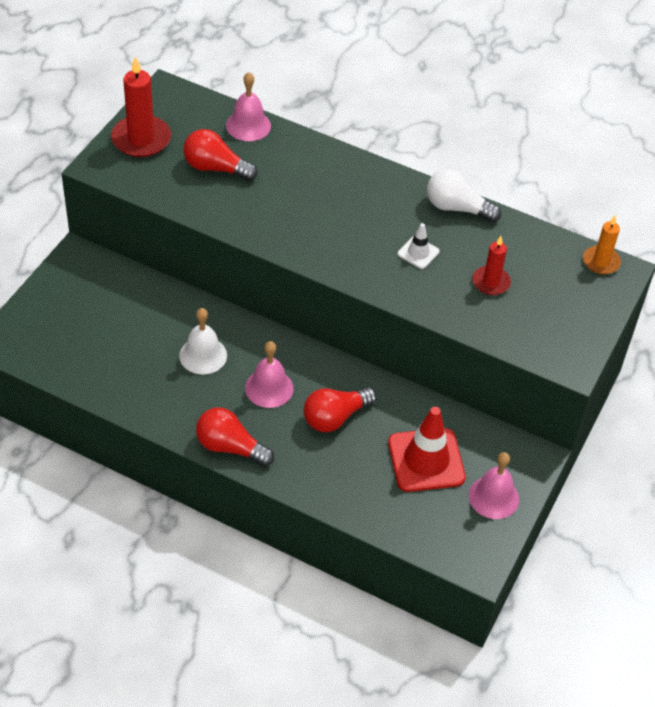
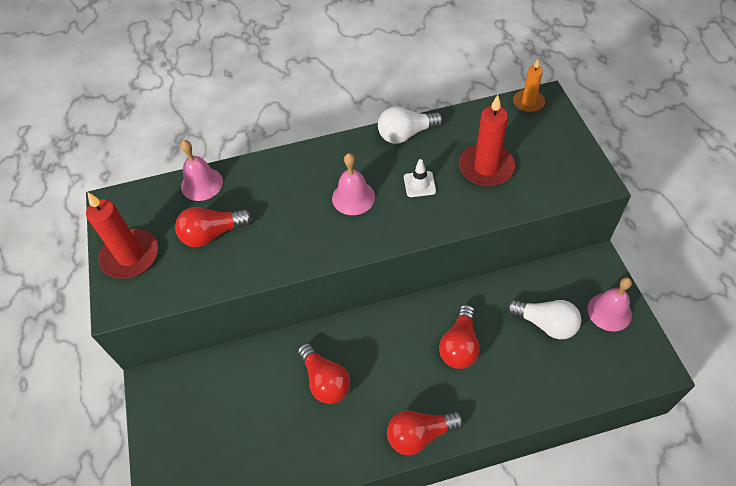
camera: 35 degrees left, 5 degrees up
(203, 355) = (325, 380): white bell -> red light bulb
(269, 388) = (395, 364): pink bell -> pink bell (353, 197)
(426, 460) = (545, 323): red traffic cone -> white light bulb
(491, 282) = (486, 167): red candle -> red candle, size x1.65

